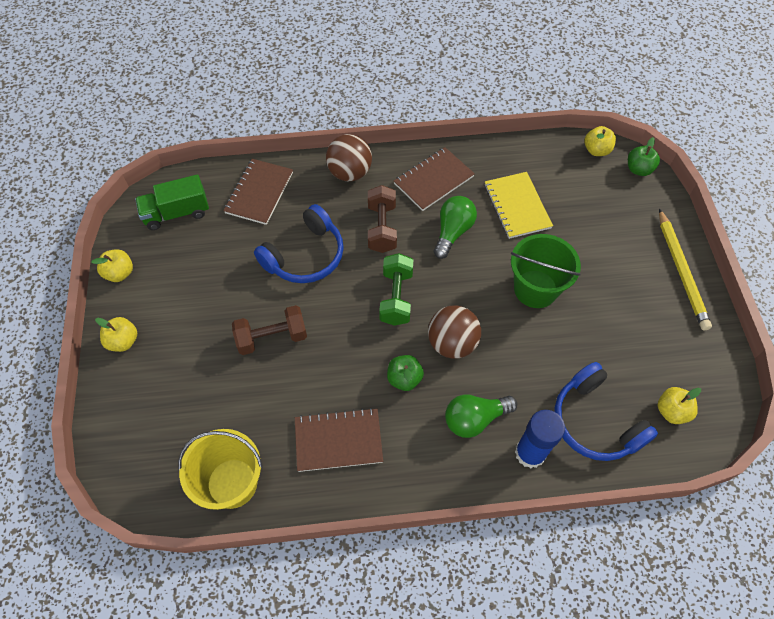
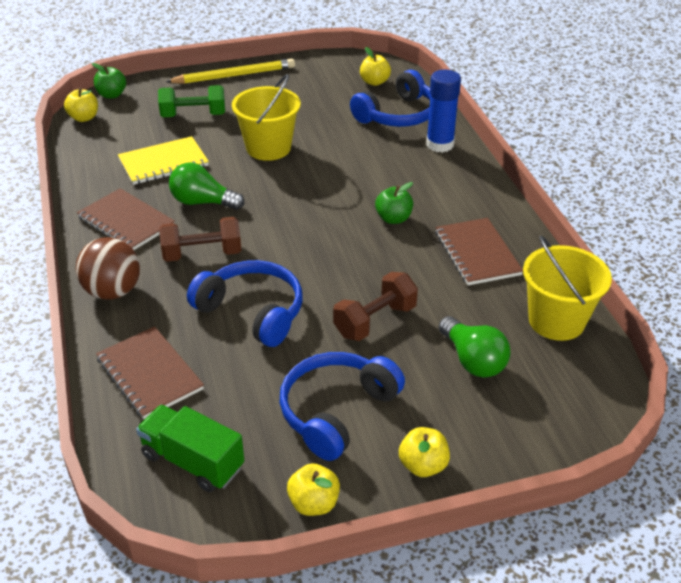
camera: 100 degrees left, 20 degrees down
(177, 213) = (193, 461): green truck -> green truck turned 150 degrees clockwise
(189, 297) = (337, 411): none -> blue headphones
(259, 193) = (150, 374): brown notebook -> brown notebook turned 45 degrees clockwise
(272, 337) = (375, 321): brown dumbbell -> brown dumbbell turned 75 degrees clockwise
(396, 297) = (298, 233): green dumbbell -> green dumbbell (193, 115)
(452, 343) = (344, 192): brown ball -> none
(475, 419) = (420, 174): green light bulb -> green light bulb (473, 360)
(535, 289) = (268, 148): green bucket -> yellow bucket

